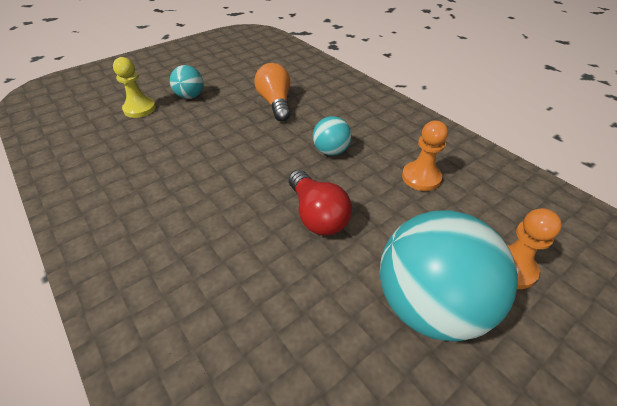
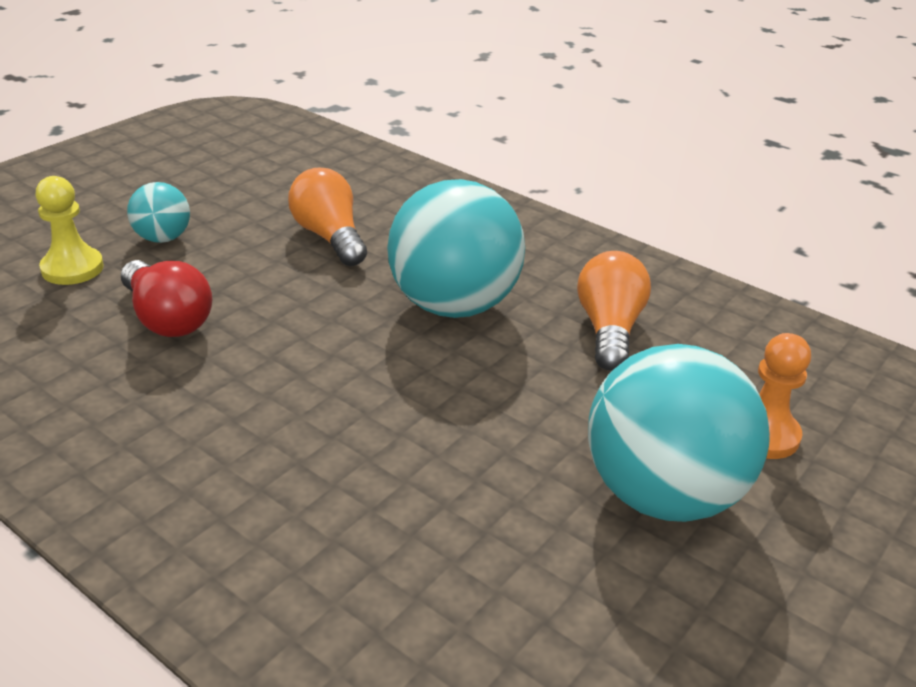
camera: 15 degrees left, 10 degrees down
(317, 215) = (462, 401): red light bulb -> red light bulb (167, 318)
(331, 151) = (453, 306): turquoise ball -> turquoise ball, size x2.06
(421, 177) = (609, 329): orange pawn -> orange light bulb

